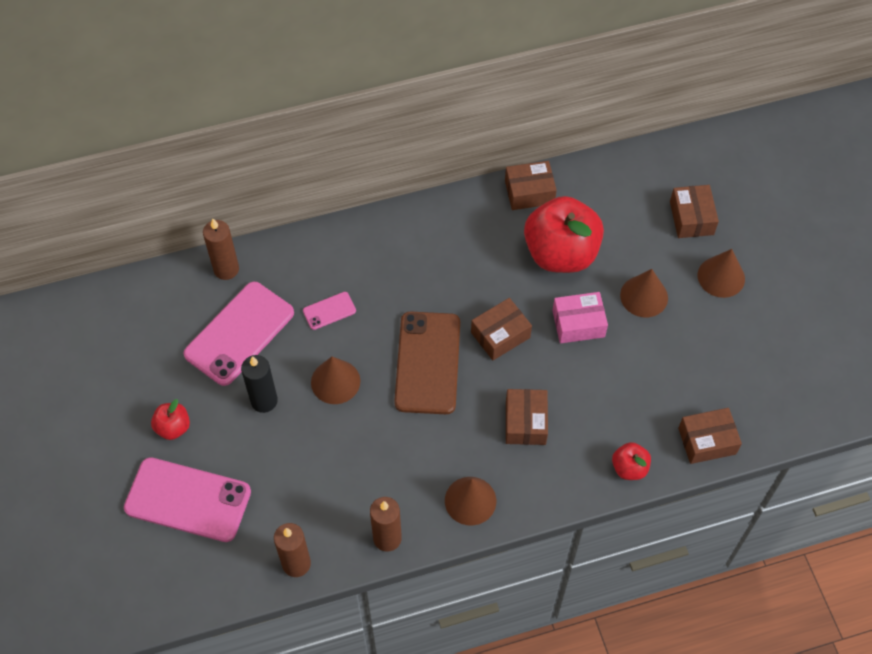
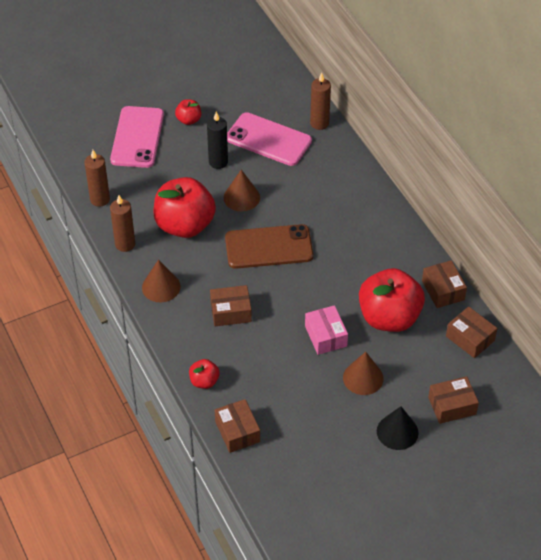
camera: 80 degrees right, 10 degrees down
(329, 311) = (299, 184): pink phone -> none
(369, 457) = (185, 225): none -> red apple
(500, 335) = (303, 287): brown box -> brown box (470, 338)
(721, 277) = (397, 432): brown cone -> black cone

